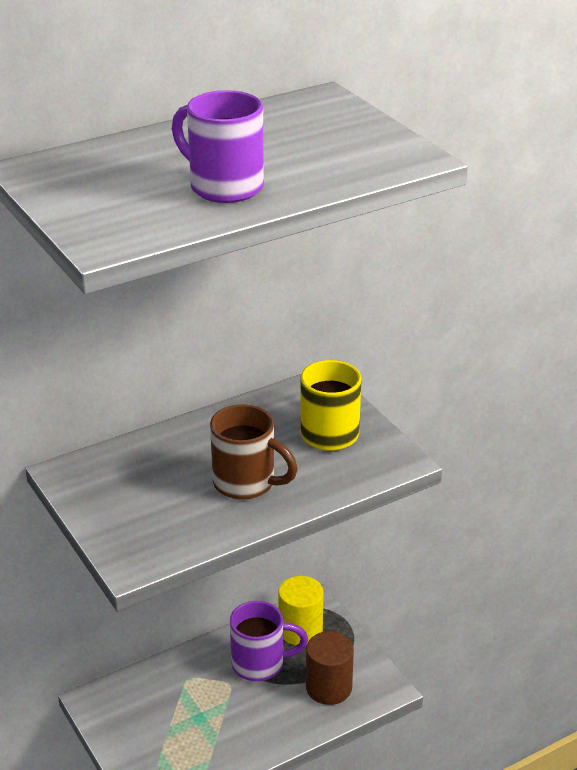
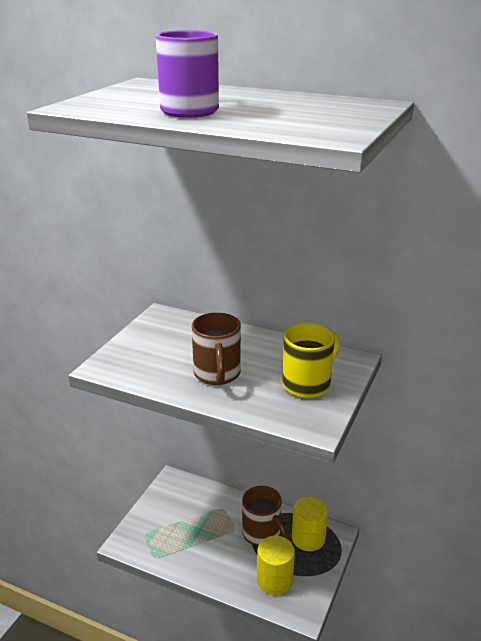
camera: 55 degrees right, 5 degrees down
(260, 664) = (262, 534): purple mug -> brown mug
(328, 687) = (274, 580): brown cylinder -> yellow cylinder

